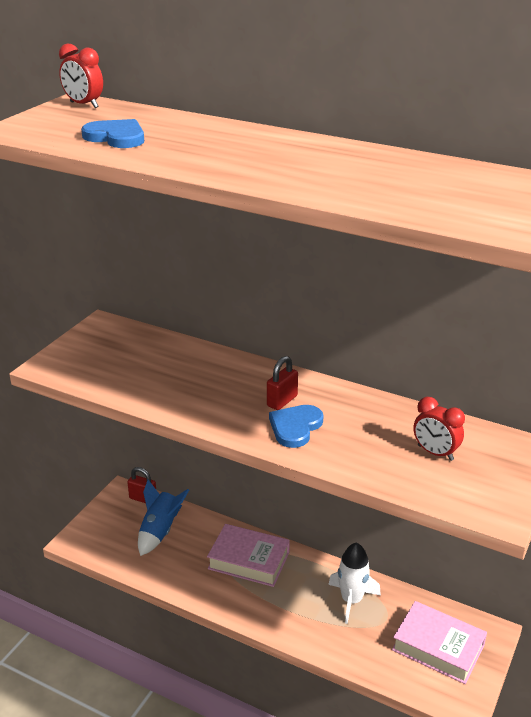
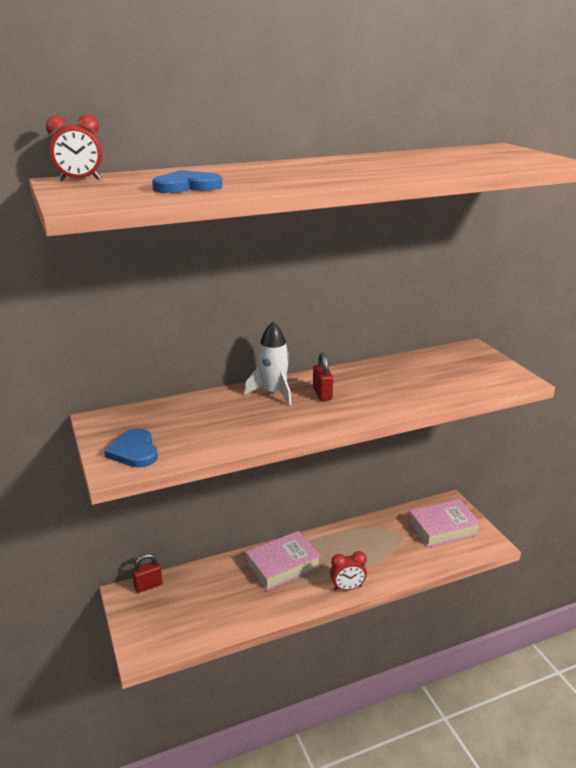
camera: 50 degrees left, 5 degrees down
(160, 531) = (196, 595): blue rocket -> none
(295, 427) = (358, 402): blue heart -> blue heart (134, 451)
(351, 600) = (370, 540): white rocket -> white rocket (273, 393)
(435, 453) = (444, 372): red clock -> red clock (347, 588)

